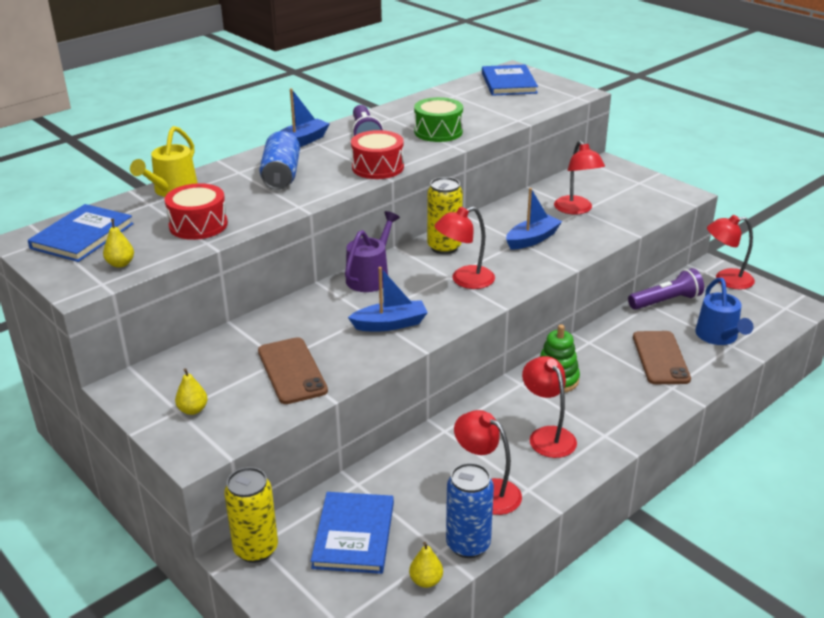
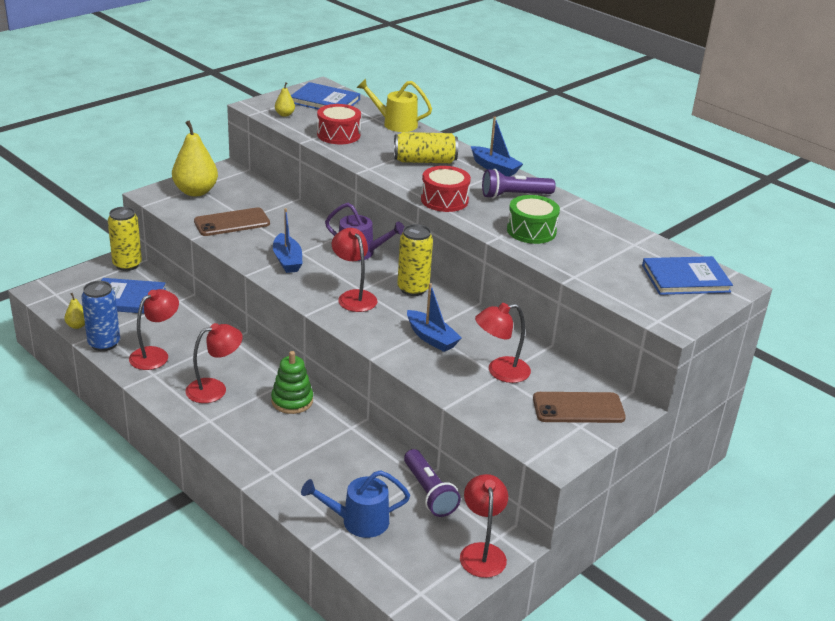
camera: 85 degrees right, 0 degrees up
(193, 410) = (195, 191): yellow pear -> yellow pear, size x2.18
(281, 175) = (424, 161): blue can -> yellow can
(660, 358) = (321, 471): brown phone -> brown phone (578, 408)

